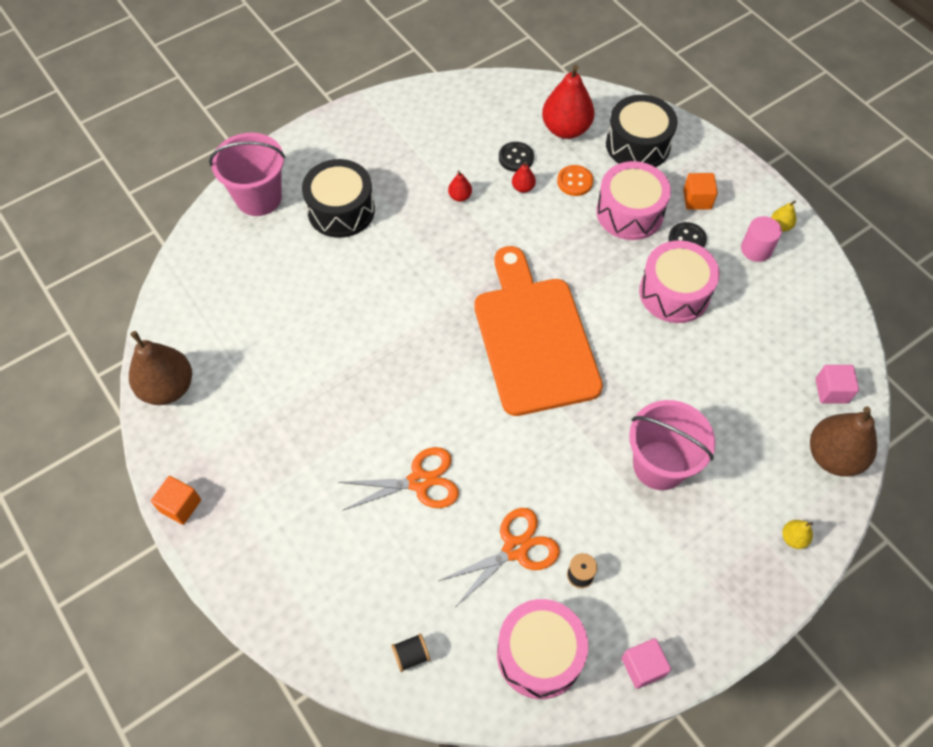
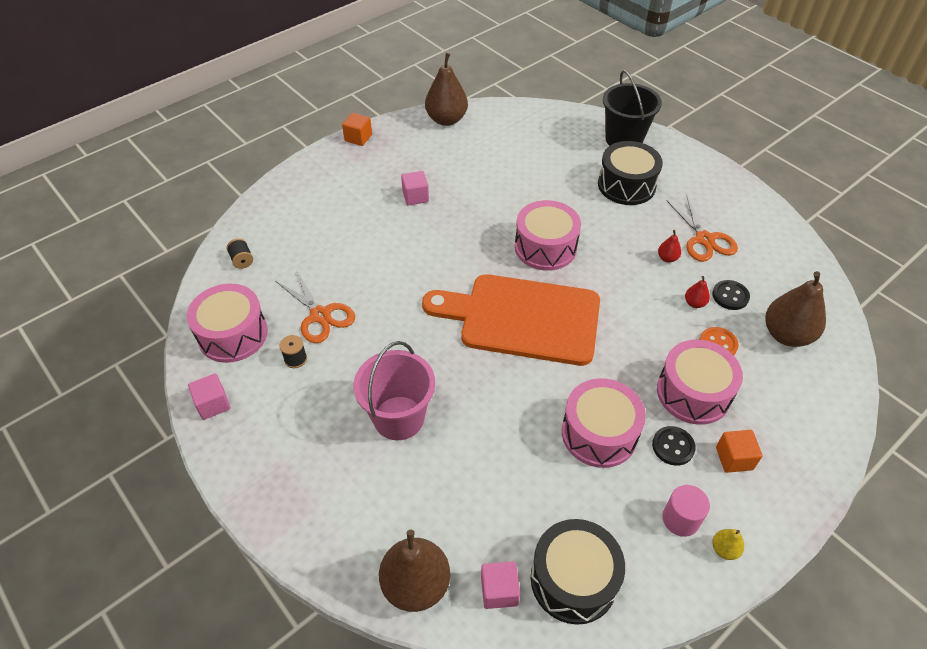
camera: 85 degrees right, 10 degrees down
(259, 198) = (623, 139): pink bucket -> black bucket
(321, 434) = (415, 196): none -> pink cube
(419, 482) = (378, 254): orange scissors -> orange scissors (704, 239)
(430, 303) = (545, 247): none -> pink drum
(533, 338) = (522, 318): orange cutting board -> orange cutting board turned 150 degrees counterclockwise
(566, 129) = (786, 335): red pear -> brown pear
(638, 145) = (792, 400): black drum -> black drum (573, 579)
(793, 538) = (322, 535): yellow pear -> none

